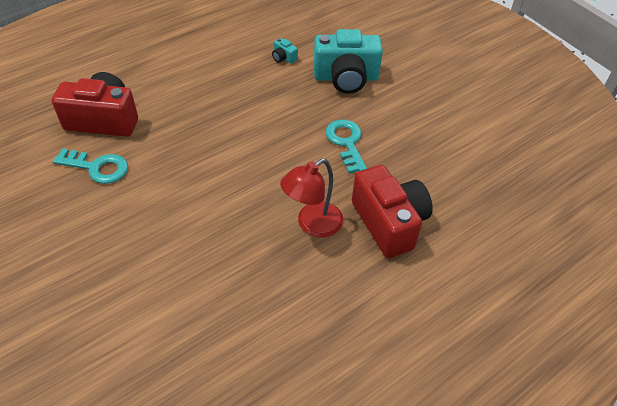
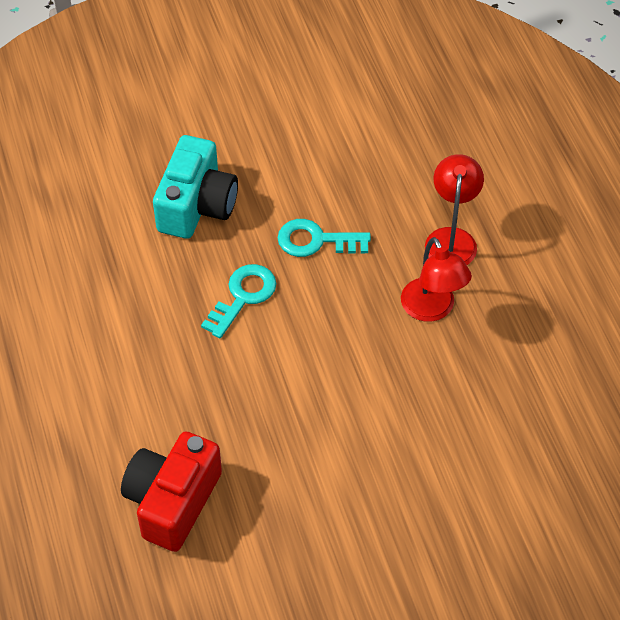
camera: 70 degrees left, 5 degrees up
(97, 167) = (264, 518): turquoise key -> turquoise key (243, 297)
(283, 58) = (125, 263): turquoise camera -> none
(389, 223) = (451, 239): red camera -> red lamp

